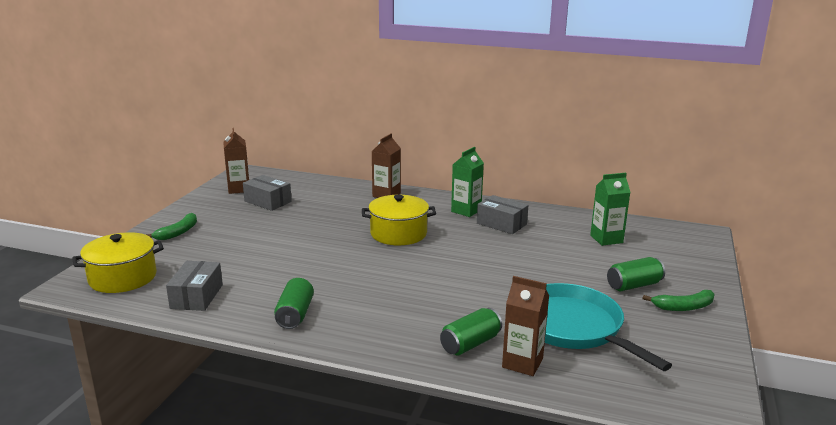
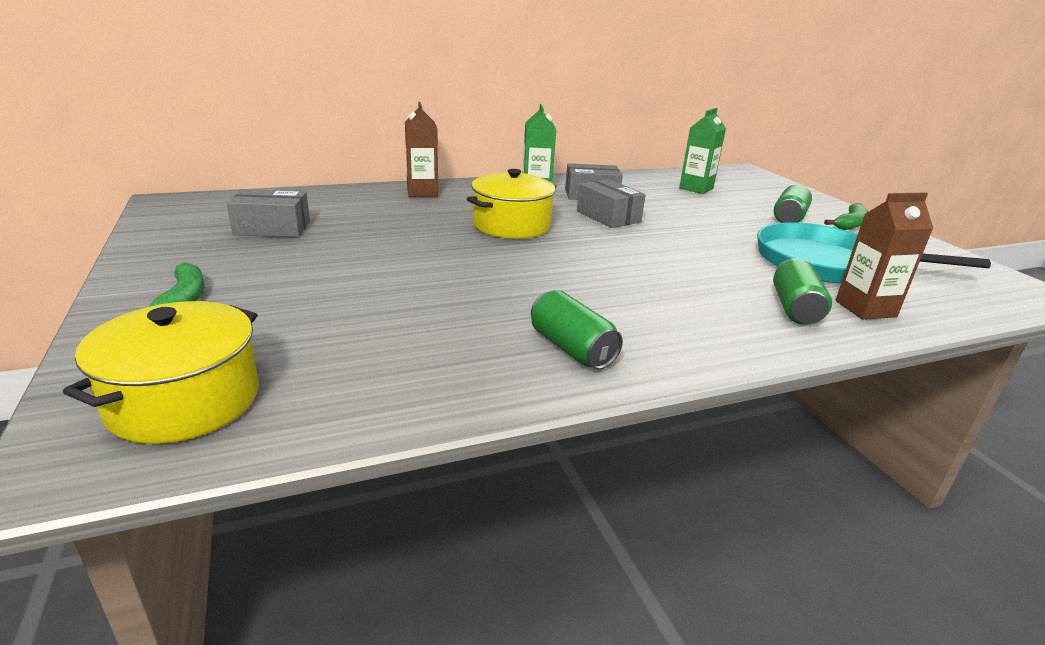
camera: 40 degrees left, 5 degrees up
(196, 296) = (384, 379): grey box -> grey box (608, 216)
(239, 189) = (195, 223): brown carton -> none

